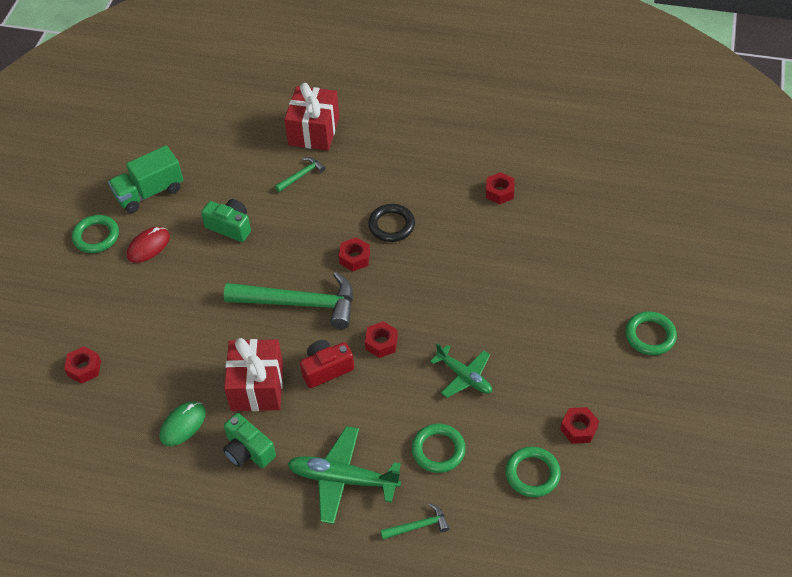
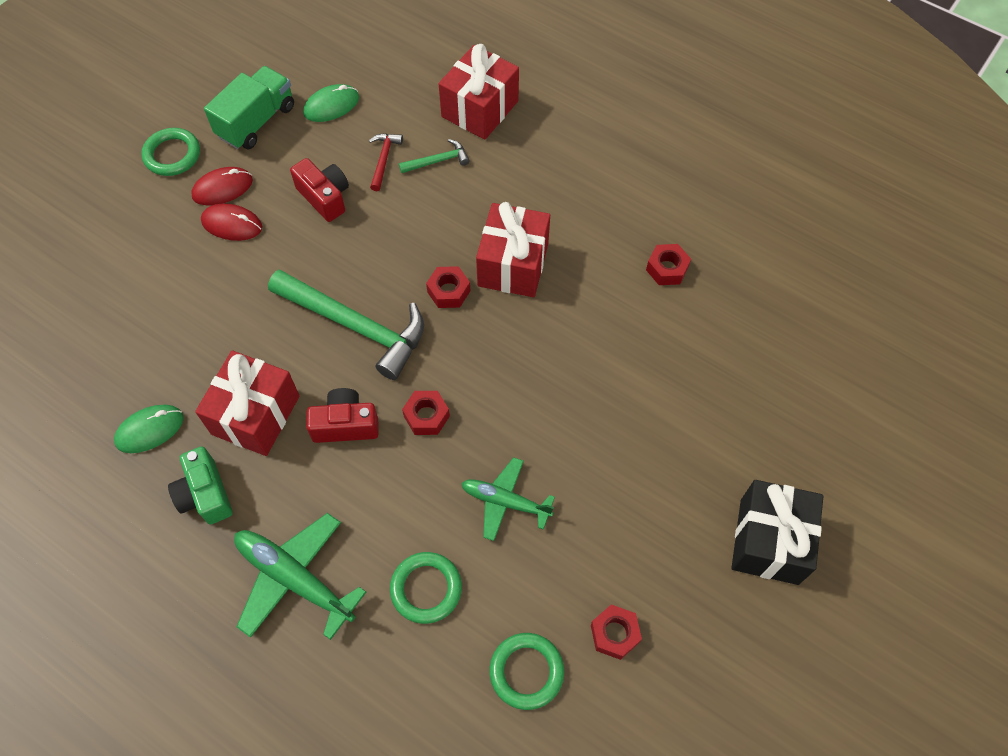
camera: 20 degrees right, 10 degrees up
(84, 368) = (79, 314): red nut -> none
(149, 192) = (256, 121): green truck -> green truck turned 135 degrees clockwise
(169, 268) = (232, 224): none -> red mouse
(201, 163) = (331, 105): none -> green mouse
(230, 227) = (325, 197): green camera -> red camera
(261, 187) = (383, 159): none -> red hammer
(391, 225) = (513, 264): black ring -> red gift
(418, 526) = (353, 681): green hammer -> none
(464, 376) = (505, 502): green plane -> green plane turned 135 degrees clockwise
(650, 335) = (769, 541): green ring -> black gift

